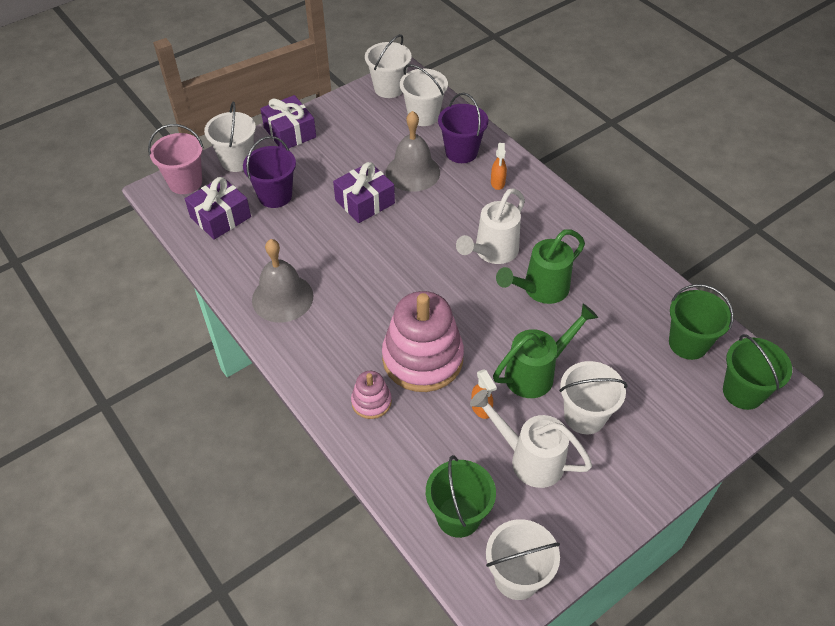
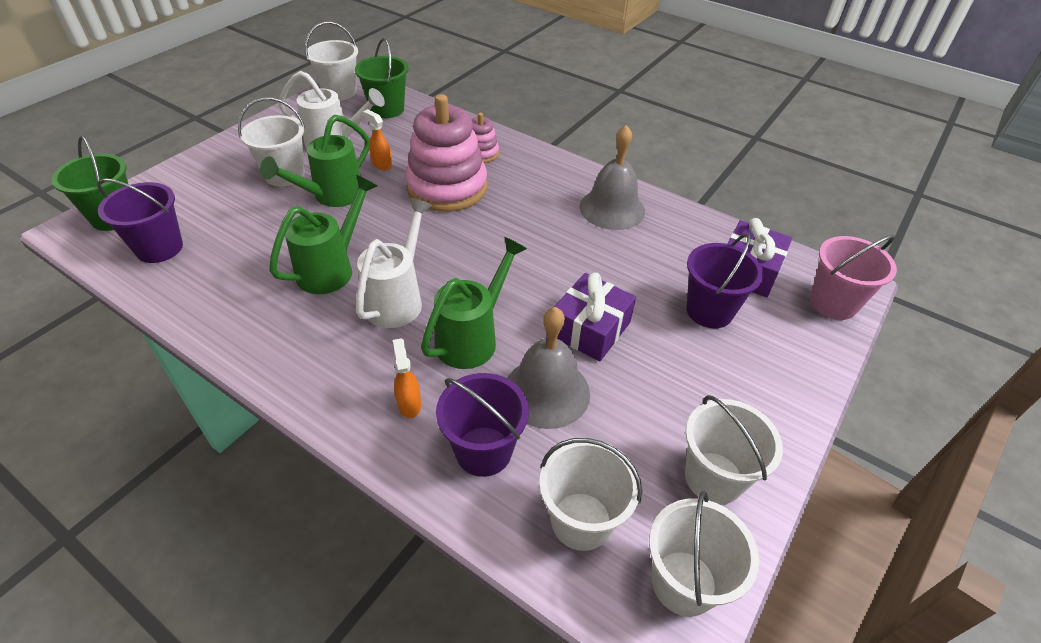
camera: 160 degrees right, 5 degrees down
(237, 160) = (803, 349): white bucket -> white bucket (713, 478)
(290, 132) = (776, 418): purple gift -> none
(446, 213) = (472, 338): none -> green watering can
(688, 343) = (159, 248): green bucket -> purple bucket

